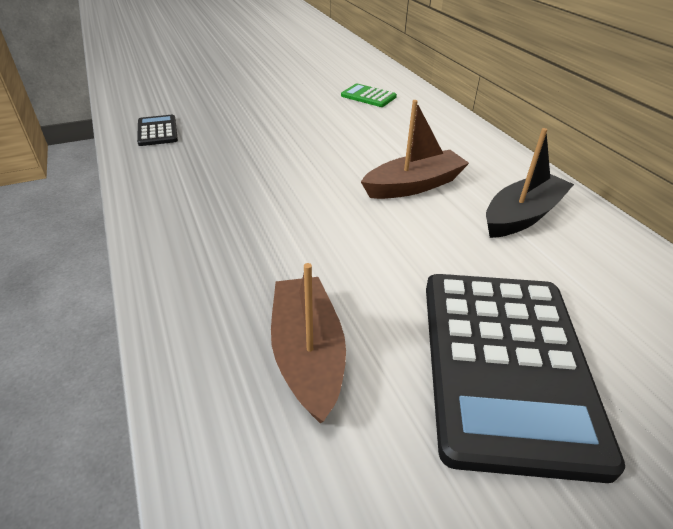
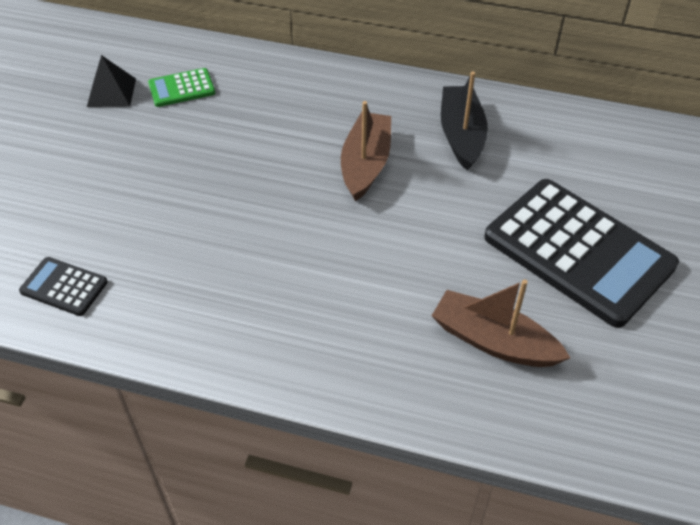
camera: 50 degrees left, 10 degrees up
(330, 81) = (111, 92): none -> black pyramid

